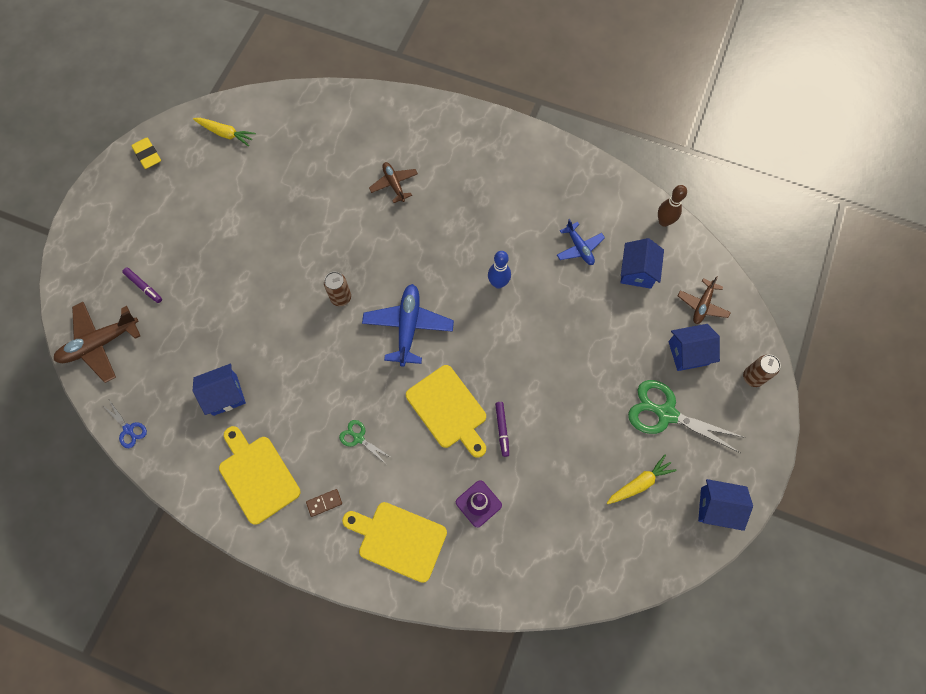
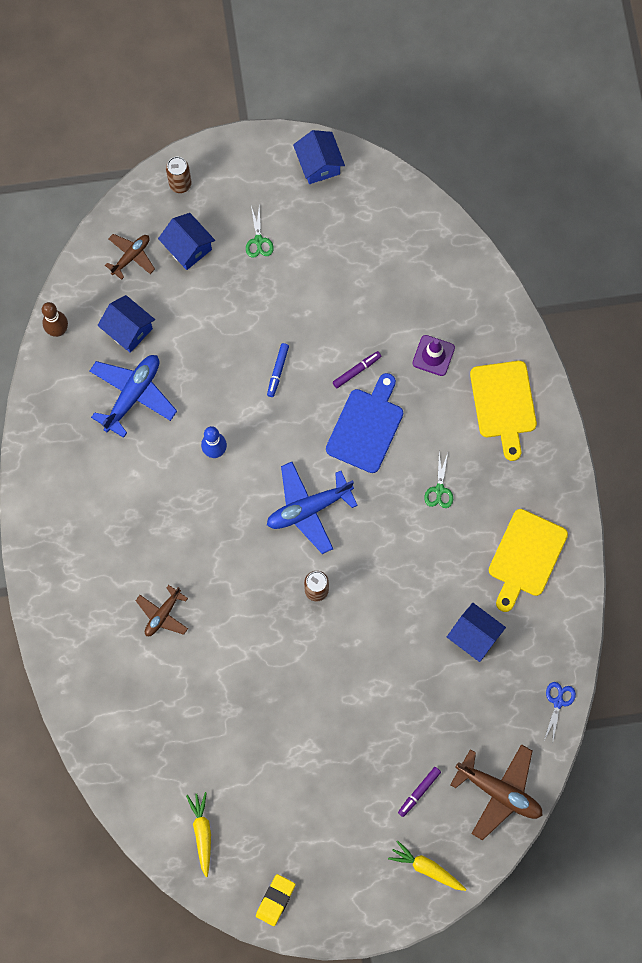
camera: 120 degrees left, 5 degrees up
(144, 287) = (419, 792): purple marker -> purple marker turned 150 degrees counterclockwise
(324, 503) = (512, 484): brown domino -> none
(448, 409) = (366, 427): yellow cutting board -> blue cutting board
(538, 365) = (277, 371): none -> blue marker
(579, 248) = (133, 395): blue plane -> blue plane, size x1.67
(637, 271) = (128, 330): blue house -> blue house turned 60 degrees clockwise
(639, 483) = (335, 234): yellow carrot -> yellow carrot (426, 868)
(666, 414) = (258, 240): green scissors -> green scissors, size x0.49
(702, 305) = (131, 256): brown plane -> brown plane turned 45 degrees counterclockwise

